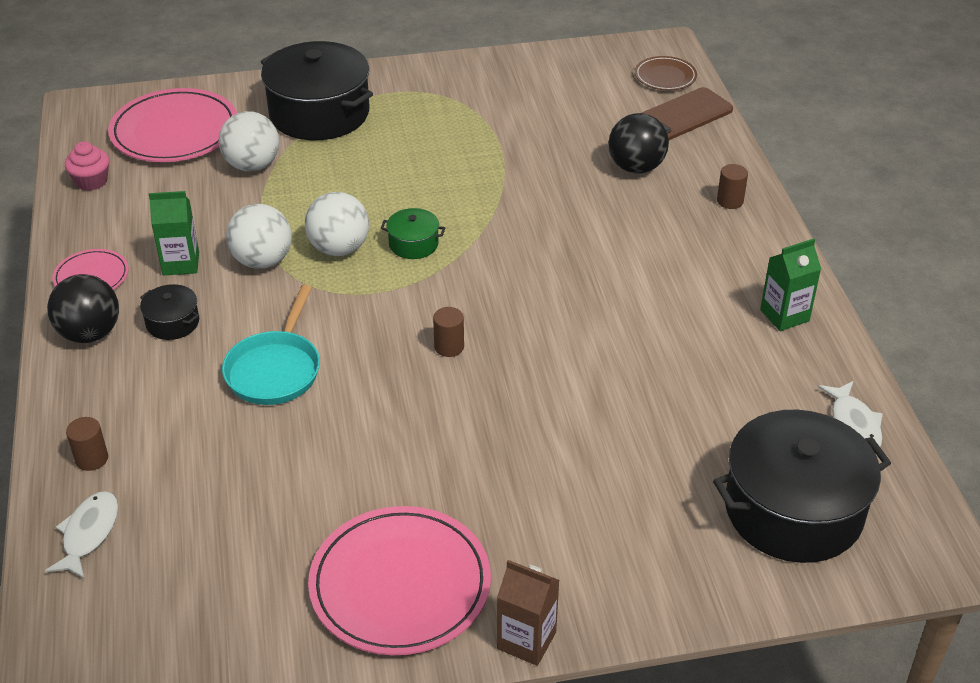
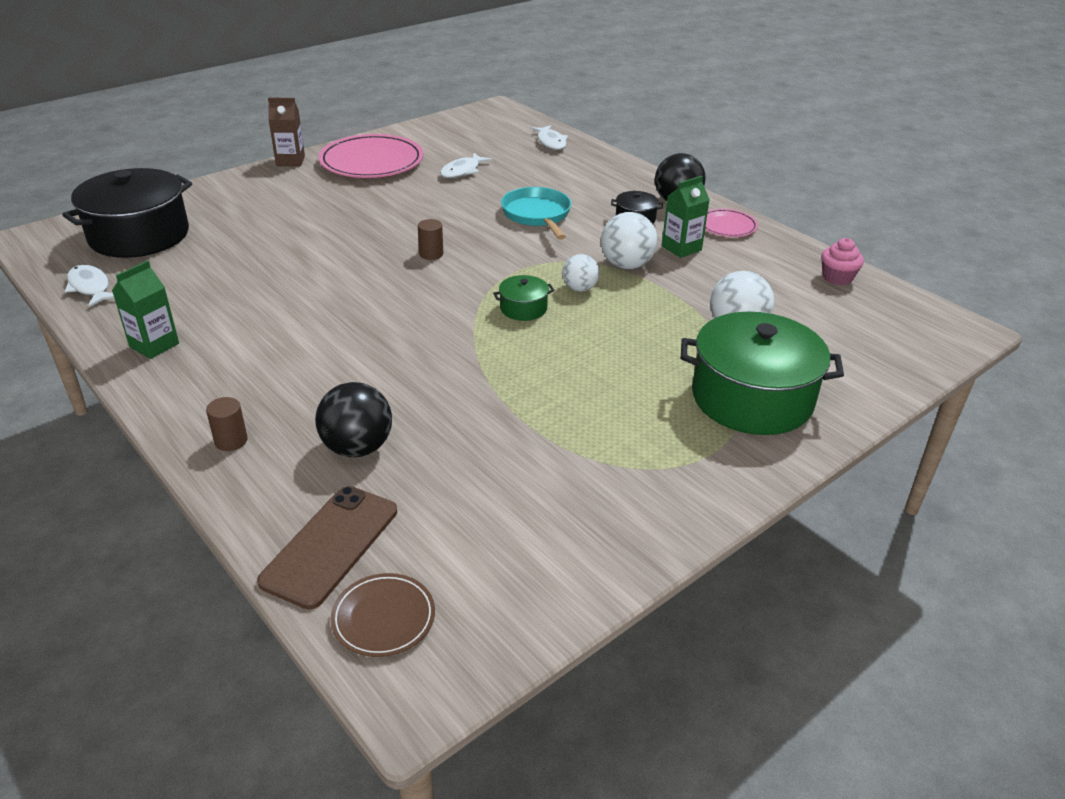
camera: 150 degrees right, 5 degrees down
(92, 459) = (589, 161): brown cylinder -> none
(174, 131) = (849, 335): pink plate -> none
(286, 503) = (462, 171): none -> white fish
(319, 113) = (752, 398): black pot -> green pot
(339, 249) = (579, 288): white ball -> white ball, size x0.63

